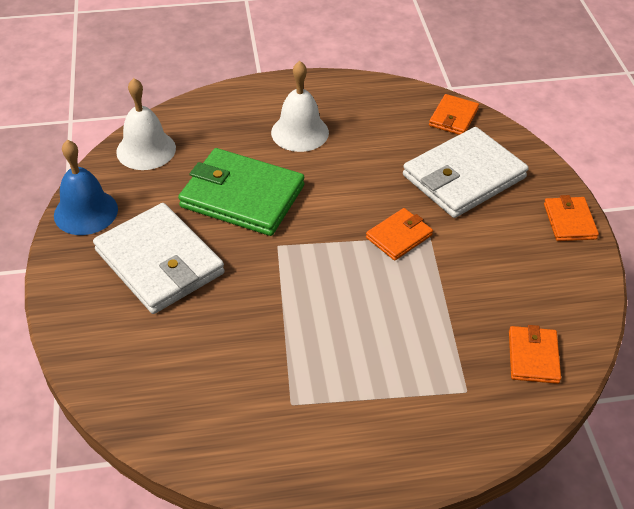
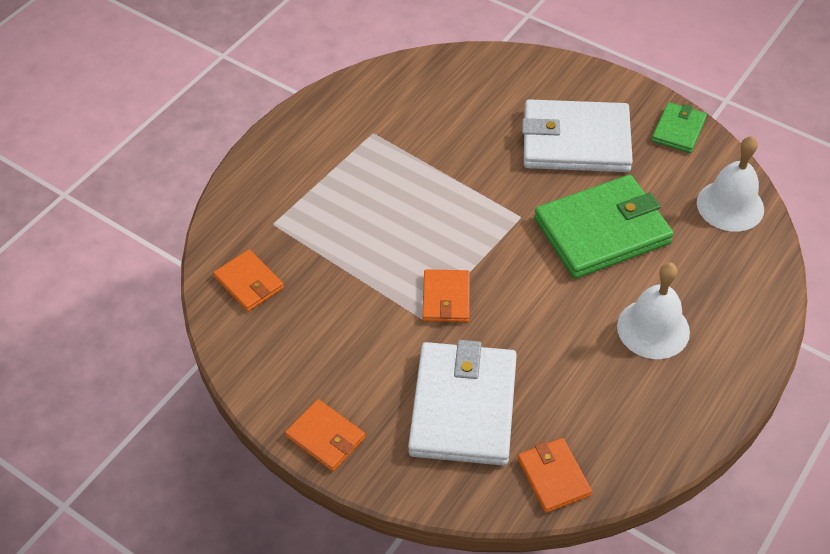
camera: 135 degrees right, 5 degrees up
(86, 212) = (678, 130): blue bell -> green wallet

